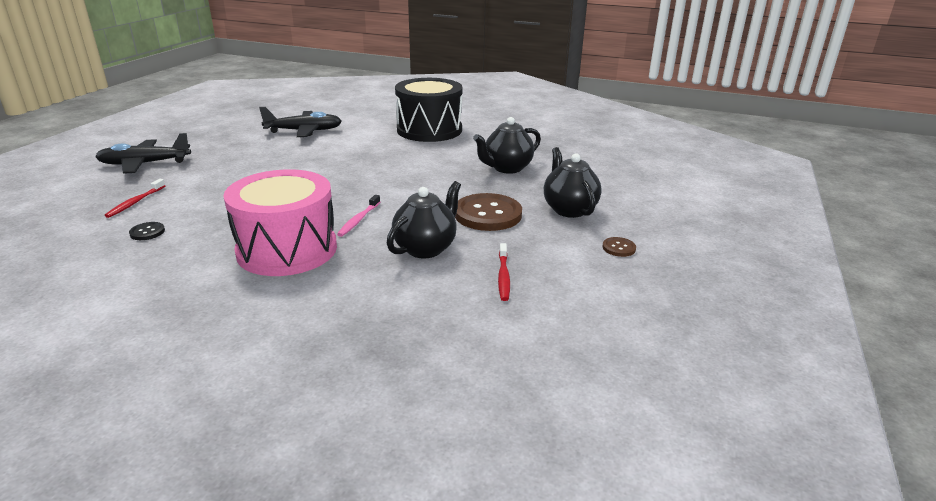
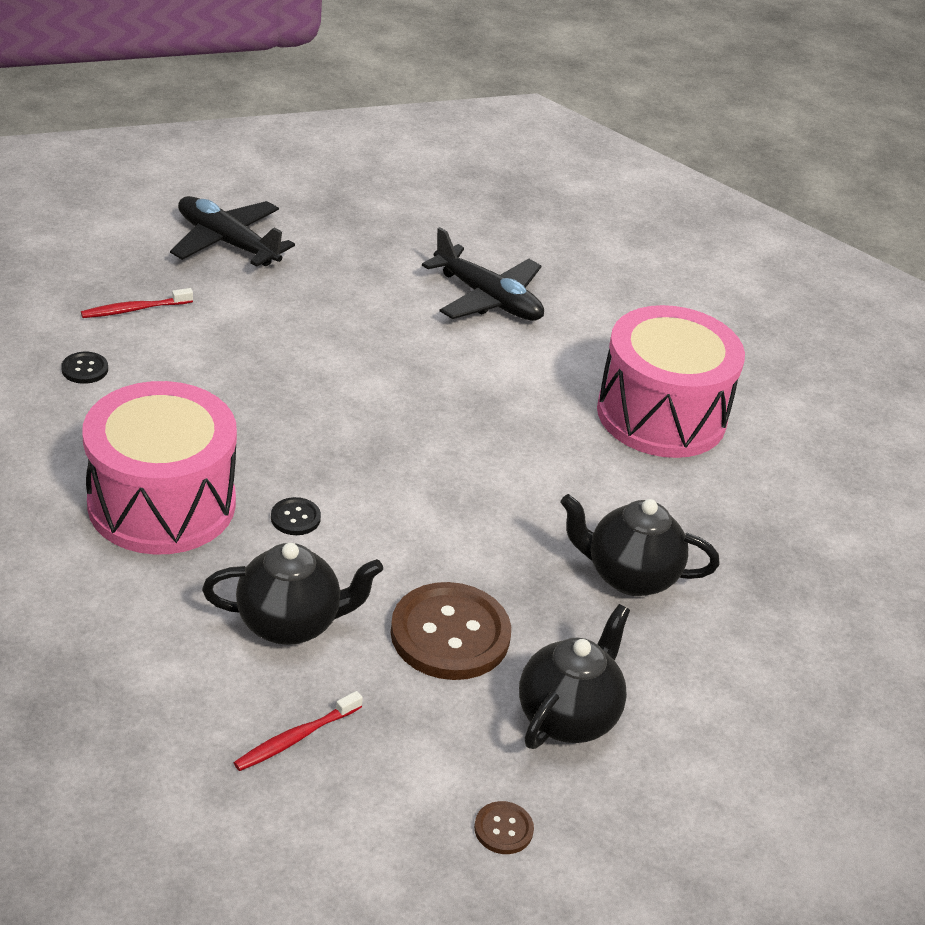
camera: 45 degrees right, 10 degrees up
(359, 220) = (295, 518): pink toothbrush -> black button
(429, 130) = (661, 415): black drum -> pink drum

